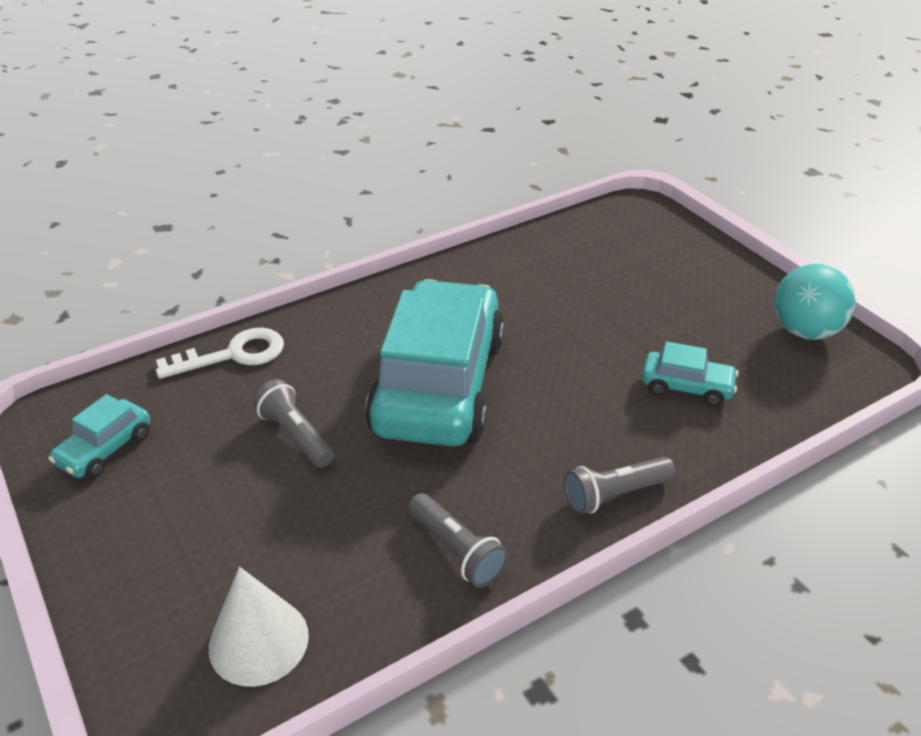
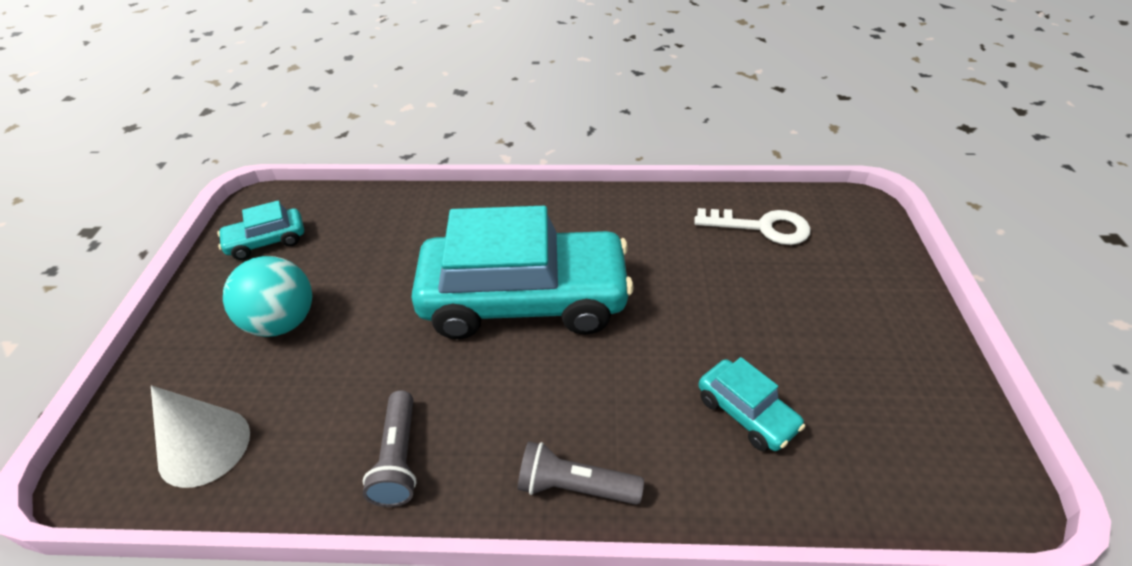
camera: 35 degrees right, 5 degrees up
(233, 355) = (406, 206): white key -> white key (762, 227)
(295, 435) = (384, 291): grey flashlight -> none
(439, 385) = (524, 300): turquoise car -> turquoise car turned 45 degrees clockwise
(805, 331) = (940, 416): turquoise ball -> turquoise ball (282, 322)

